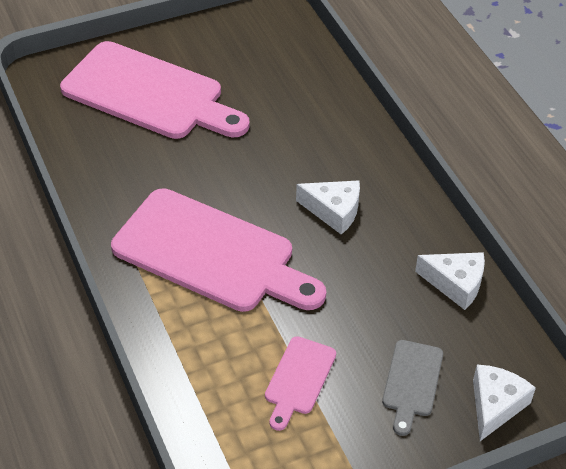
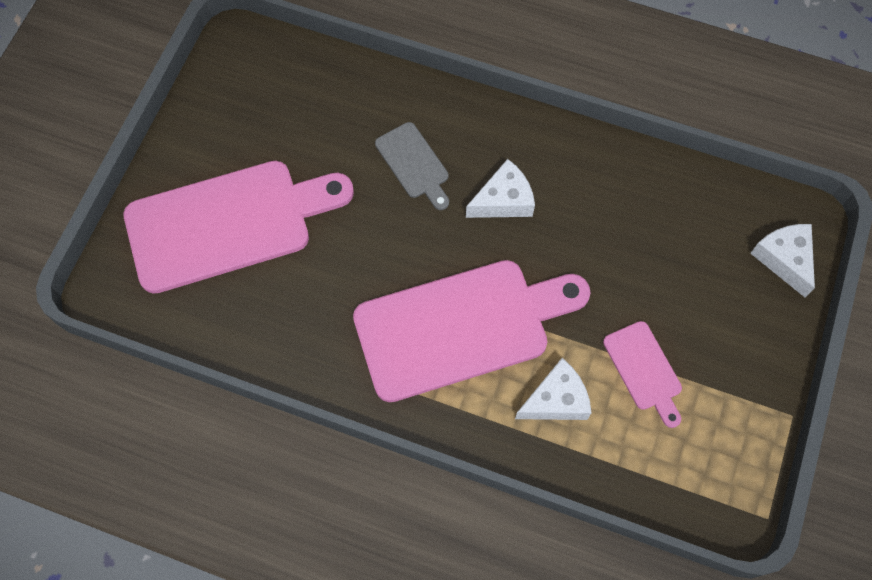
camera: 45 degrees left, 20 degrees up
(412, 382) = (716, 295): grey cutting board -> grey cutting board (414, 164)
(455, 284) = (654, 183): white cheese -> white cheese (556, 400)

